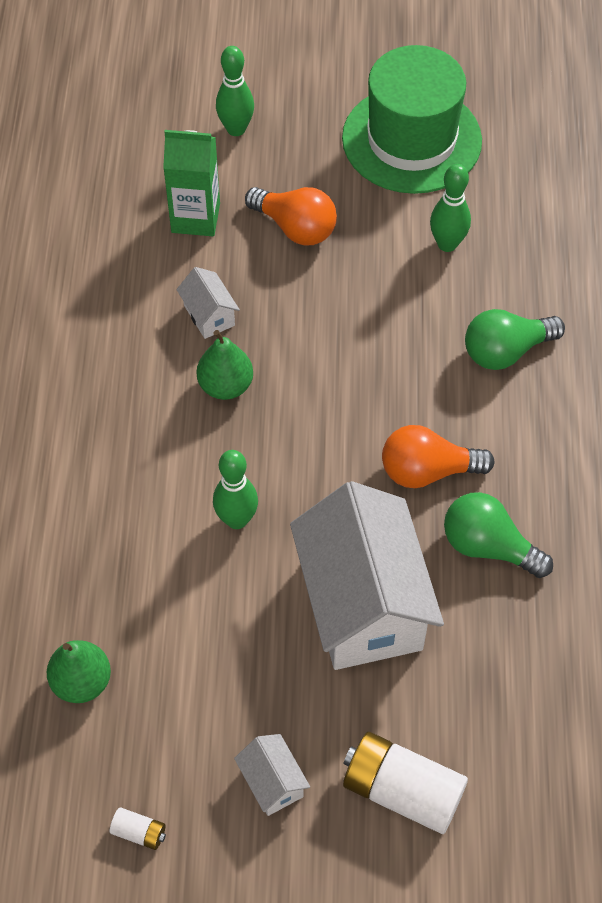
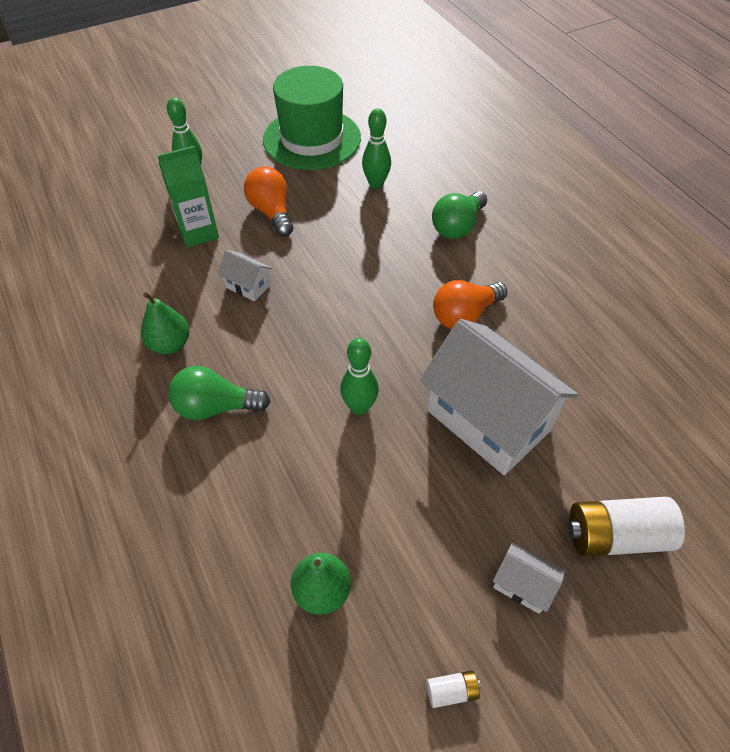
camera: 30 degrees left, 5 degrees down
(225, 385) = (290, 324): green pear -> green pear (170, 344)
(295, 227) = (271, 212): orange light bulb -> orange light bulb turned 120 degrees counterclockwise
(488, 546) = (539, 342): green light bulb -> green light bulb (215, 407)

